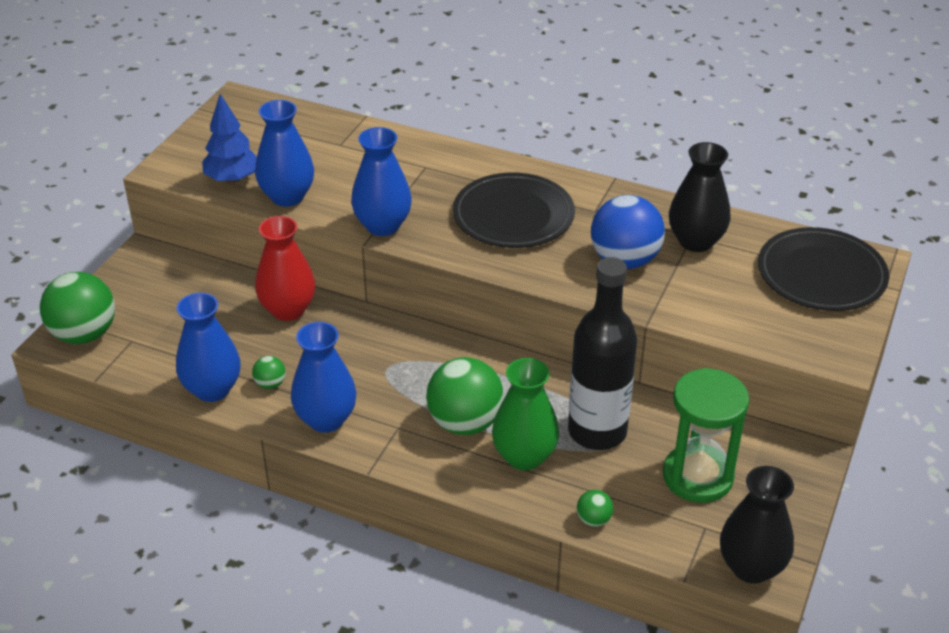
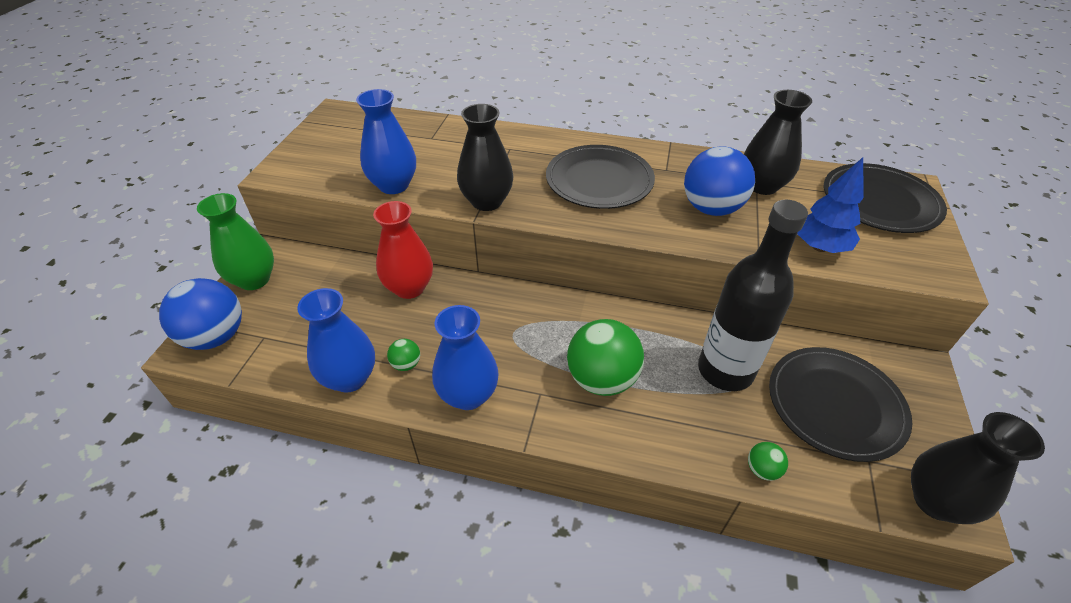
camera: 10 degrees left, 5 degrees up
(84, 334) = (216, 336): green ball -> blue ball
(232, 179) = (340, 175): blue tree -> blue tree (819, 247)
(382, 225) = (487, 201): blue vase -> black vase
(524, 456) = (669, 407): green vase -> green vase (254, 279)
(697, 476) = (835, 404): green hourglass -> black plate

